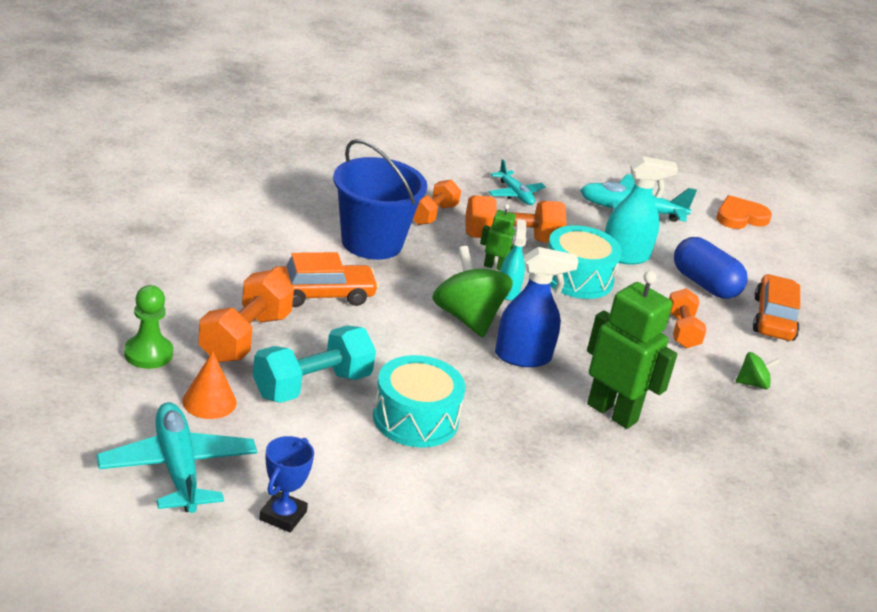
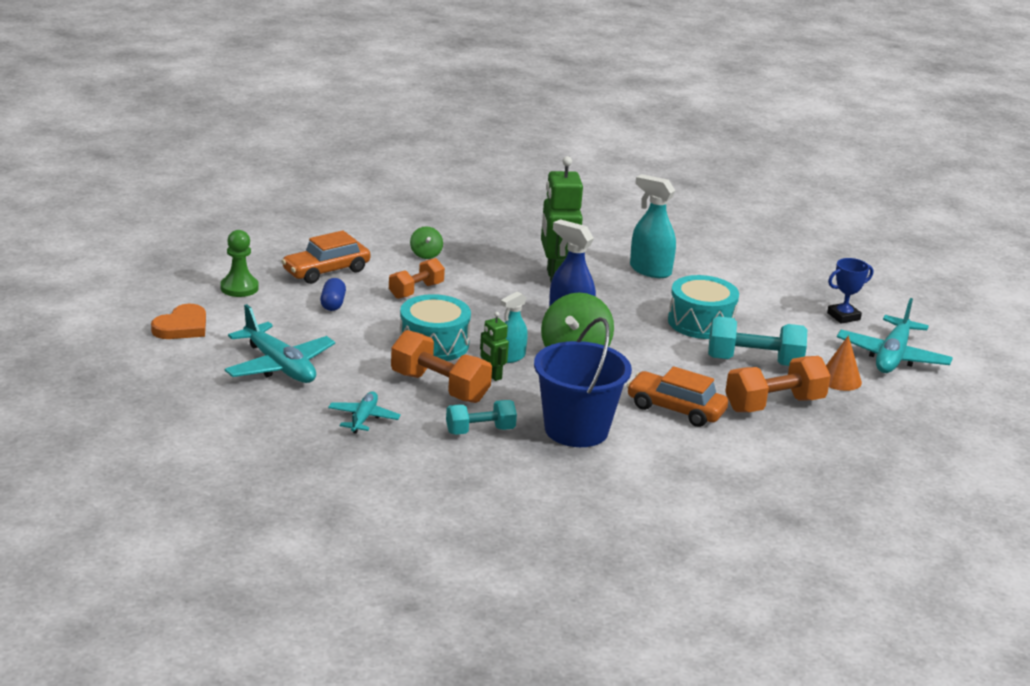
camera: 135 degrees left, 5 degrees down
(148, 354) = (862, 421): green pawn -> green pawn (239, 288)
(432, 214) = (480, 431): orange dumbbell -> turquoise dumbbell
(625, 256) = (359, 341): turquoise spray bottle -> turquoise spray bottle (650, 270)
(705, 284) = (333, 304): blue capsule -> blue capsule, size x0.58
(740, 217) = (182, 327): orange heart -> orange heart turned 75 degrees counterclockwise
(753, 384) = (426, 254): green spinning top -> green spinning top turned 135 degrees counterclockwise

